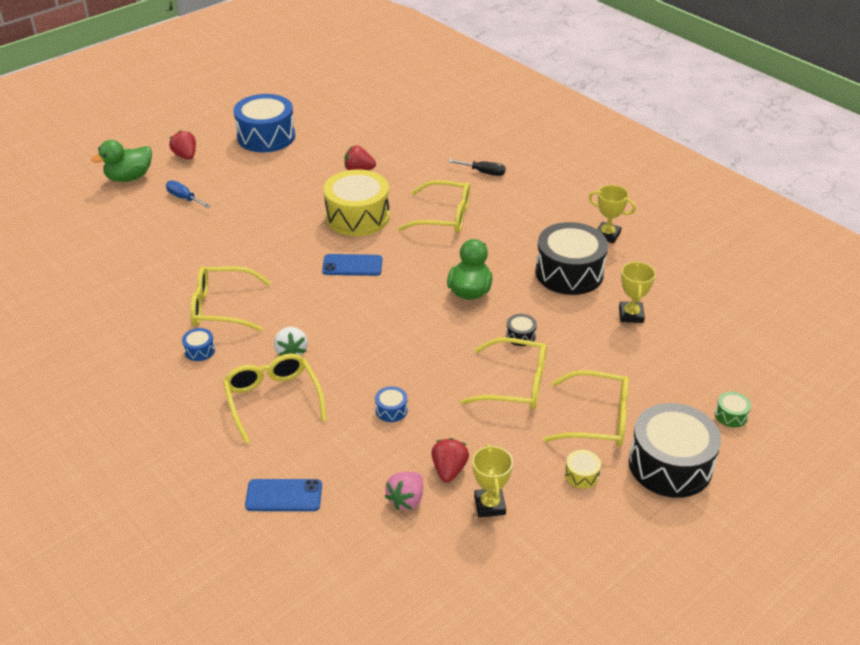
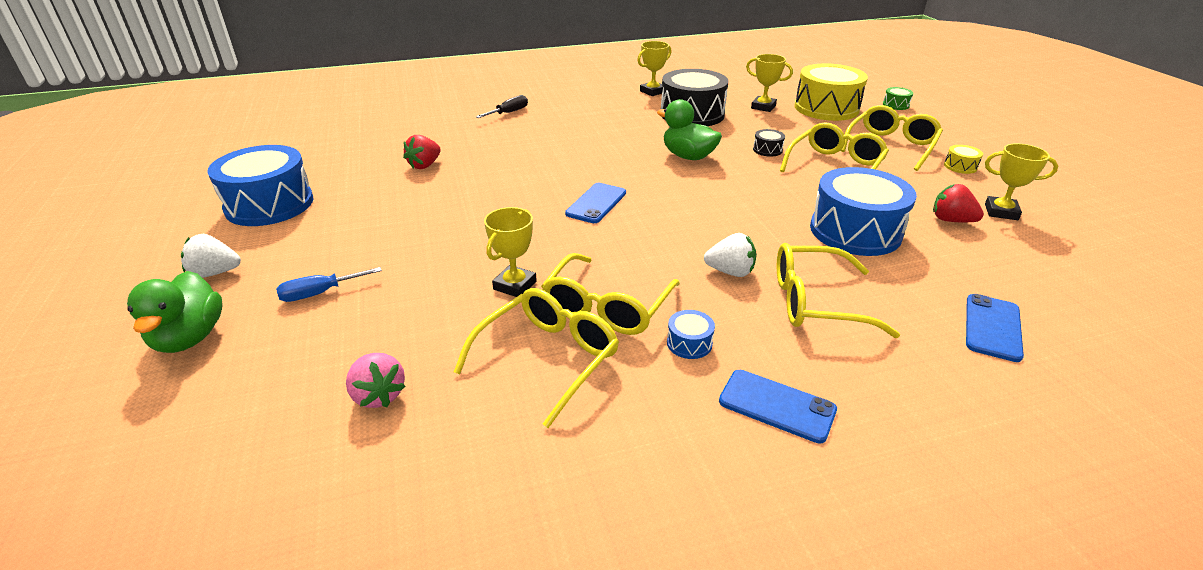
camera: 65 degrees left, 5 degrees down
(155, 397) = (777, 406): none -> blue phone
(185, 156) = (215, 273): red strawberry -> white strawberry
(227, 264) = (515, 285): none -> yellow trophy
(357, 217) = (510, 183): yellow drum -> yellow drum (826, 108)
(391, 410) = (855, 231): blue drum -> blue drum, size x2.45
(406, 499) = (995, 251): pink strawberry -> pink strawberry (378, 395)
(444, 216) = (559, 143): yellow glasses -> yellow glasses (547, 359)
(670, 465) = (949, 134): black drum -> none

